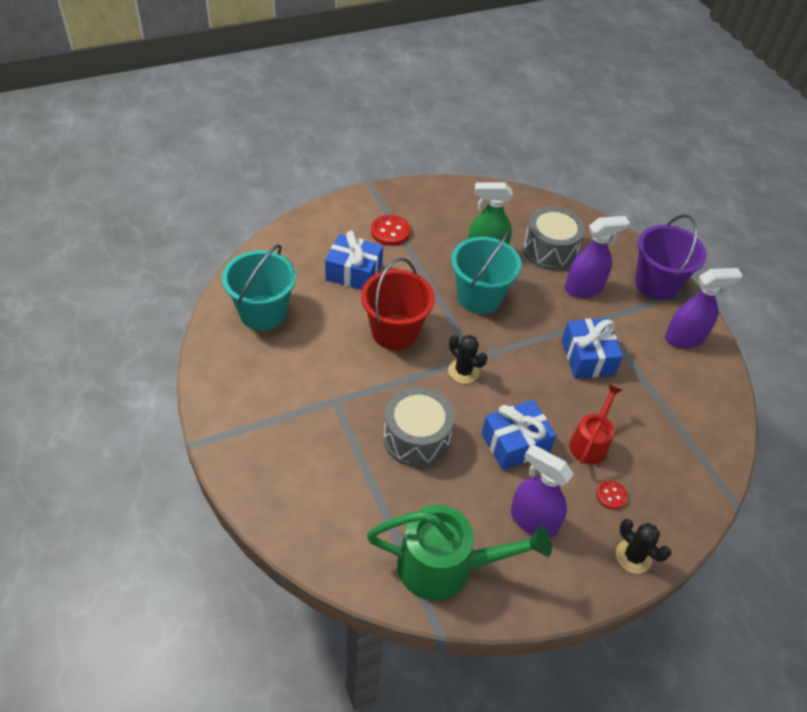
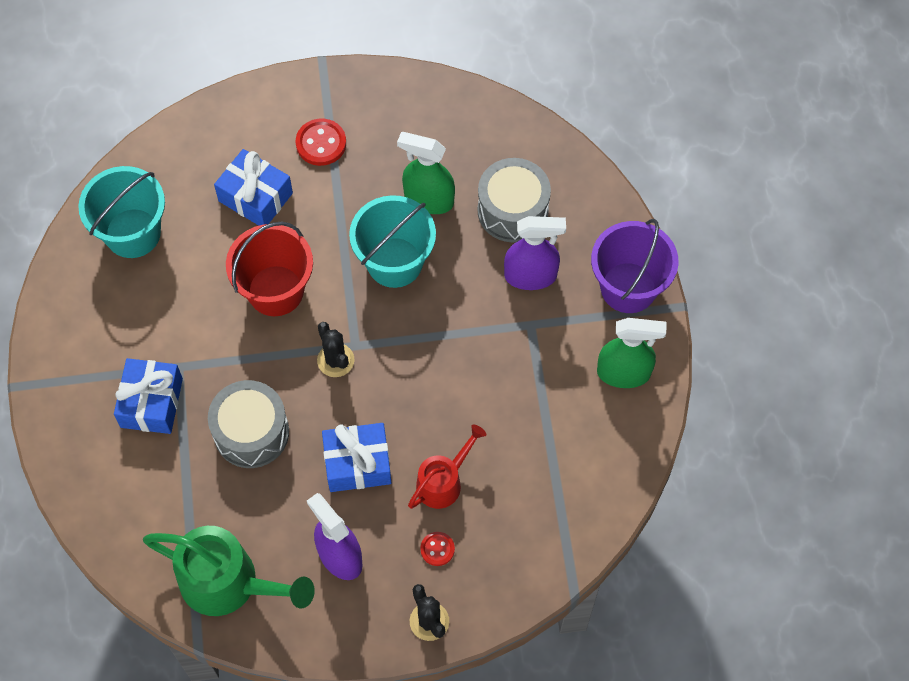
camera: 20 degrees right, 15 degrees up
(587, 357) = (490, 373): blue gift -> blue gift (152, 403)
(684, 338) = (624, 373): purple spray bottle -> green spray bottle

